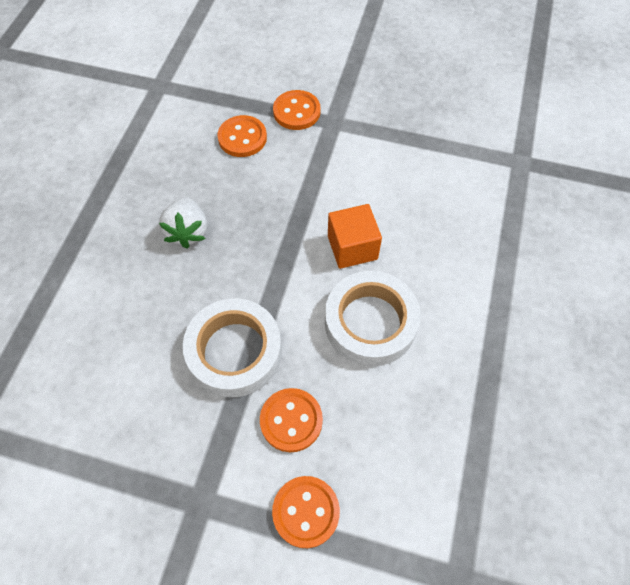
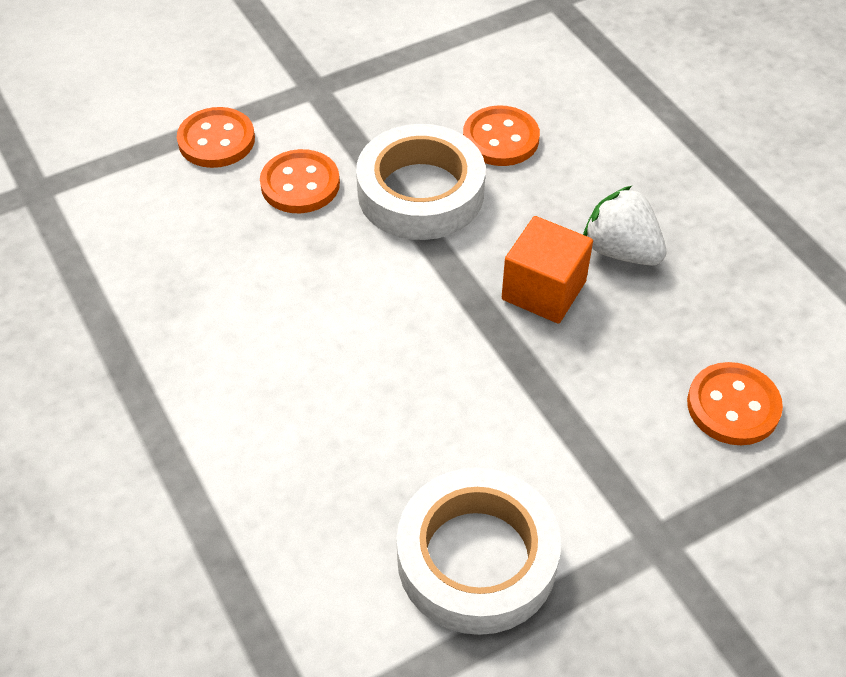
camera: 135 degrees right, 10 degrees down
(296, 112) = (726, 511): orange button -> orange button (500, 139)
(352, 247) = (420, 382): orange cube -> orange cube (543, 290)
(370, 322) = (311, 319): white tape -> white tape (477, 558)

